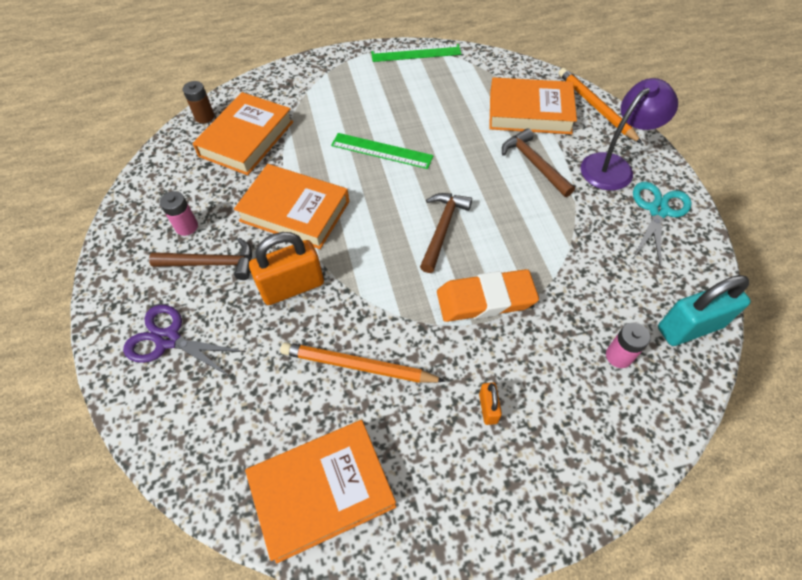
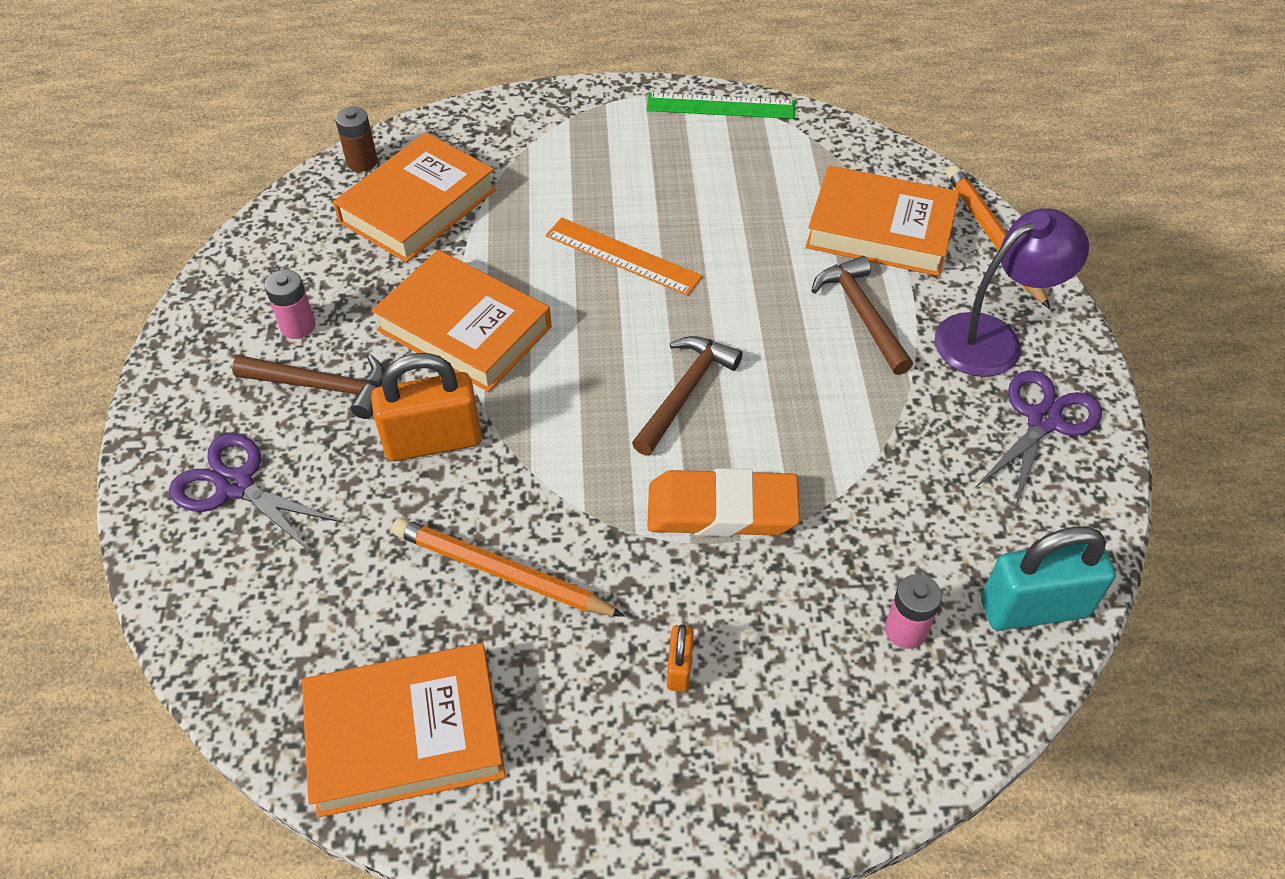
camera: 10 degrees right, 5 degrees down
(381, 151) = (622, 256): green ruler -> orange ruler
(658, 211) = (1043, 420): turquoise scissors -> purple scissors

